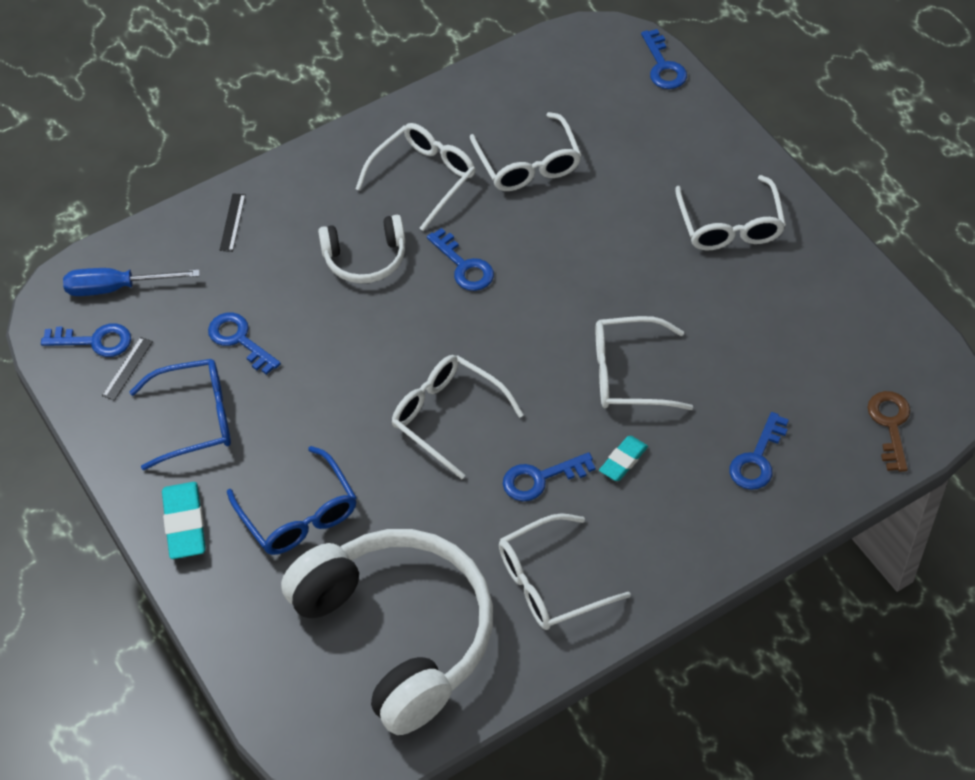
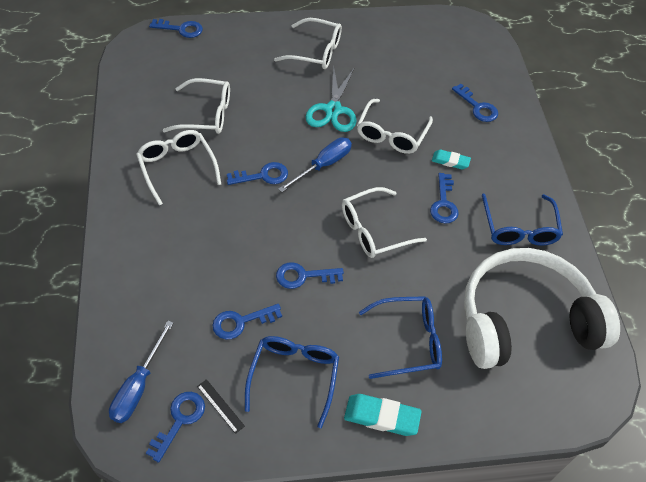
camera: 70 degrees left, 0 degrees up
(232, 222) = (133, 287): black ruler -> none
(335, 372) = (303, 276): none -> blue key
(365, 258) = (220, 223): white headphones -> none
(522, 320) = (323, 165): none -> blue screwdriver
(550, 583) = (519, 228): white glasses -> blue glasses
(623, 461) = (450, 161): turquoise eraser -> turquoise eraser turned 45 degrees counterclockwise
(629, 291) = (333, 110): none -> turquoise scissors
(890, 425) = (482, 50): brown key -> none

